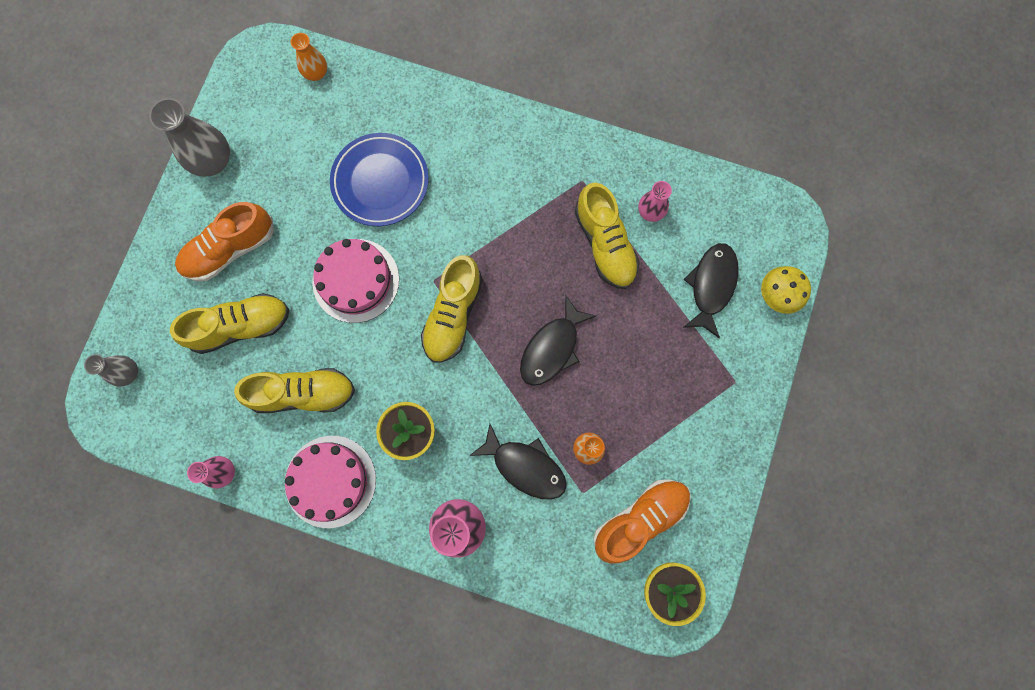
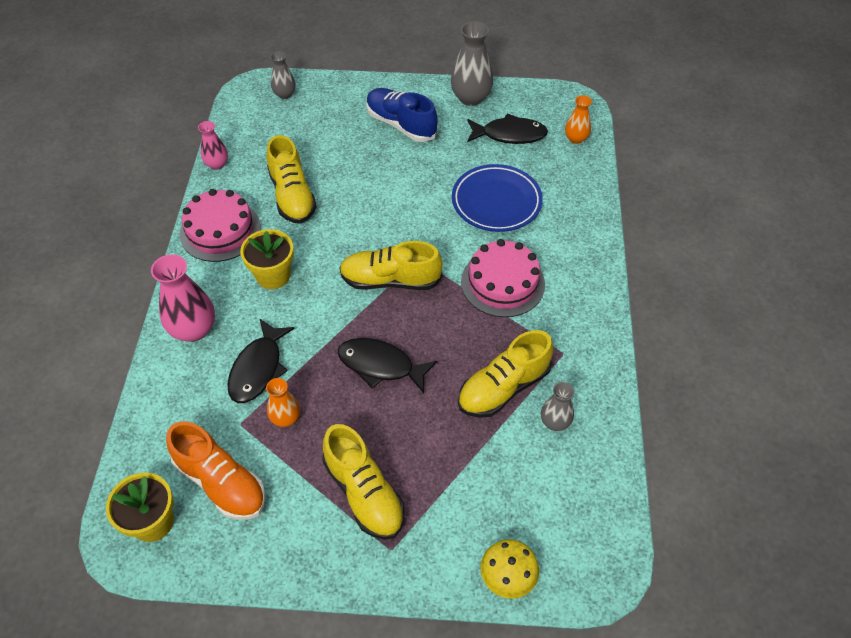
camera: 75 degrees right, 25 degrees down
(230, 249) = (401, 125): orange shoe -> blue shoe
(241, 326) = (339, 146): yellow shoe -> yellow shoe (364, 493)
(356, 280) = (400, 206): pink cake -> pink cake (502, 283)
(650, 212) = (555, 422): pink vase -> grey vase
(711, 286) = (493, 500): black fish -> black fish (509, 134)

